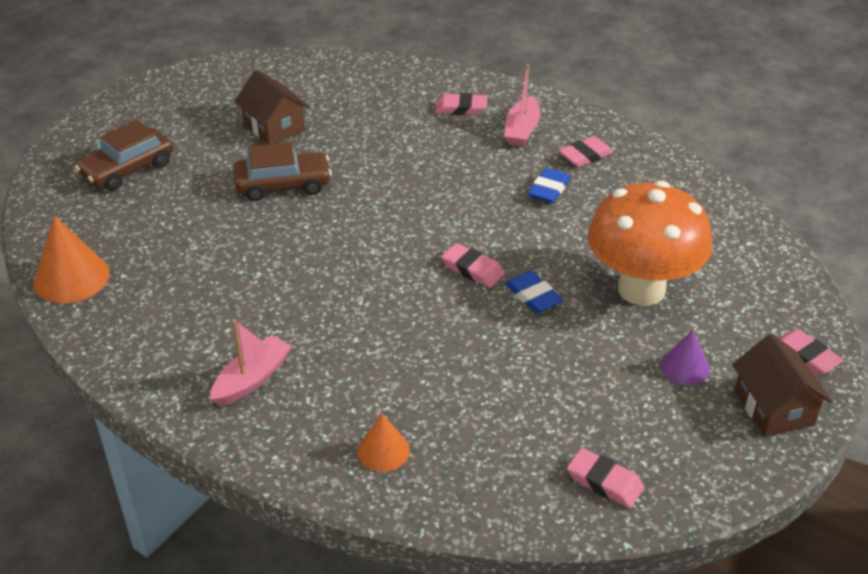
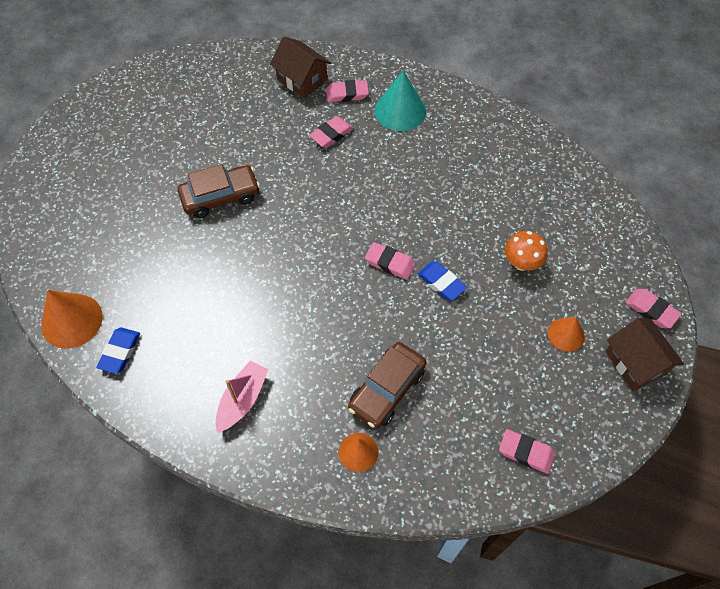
camera: 10 degrees left, 20 degrees up
(127, 169) = (88, 198): brown car -> brown car (387, 389)
(274, 127) = (199, 135): brown house -> brown house (302, 79)
(522, 130) = (400, 111): pink boat -> turquoise cone
(549, 190) = (433, 171): blue eraser -> blue eraser (120, 352)
(585, 156) = (455, 132): pink eraser -> pink eraser (331, 134)
(641, 289) = (521, 263): orange mushroom -> orange mushroom, size x0.45
(685, 367) = (566, 334): purple cone -> orange cone

